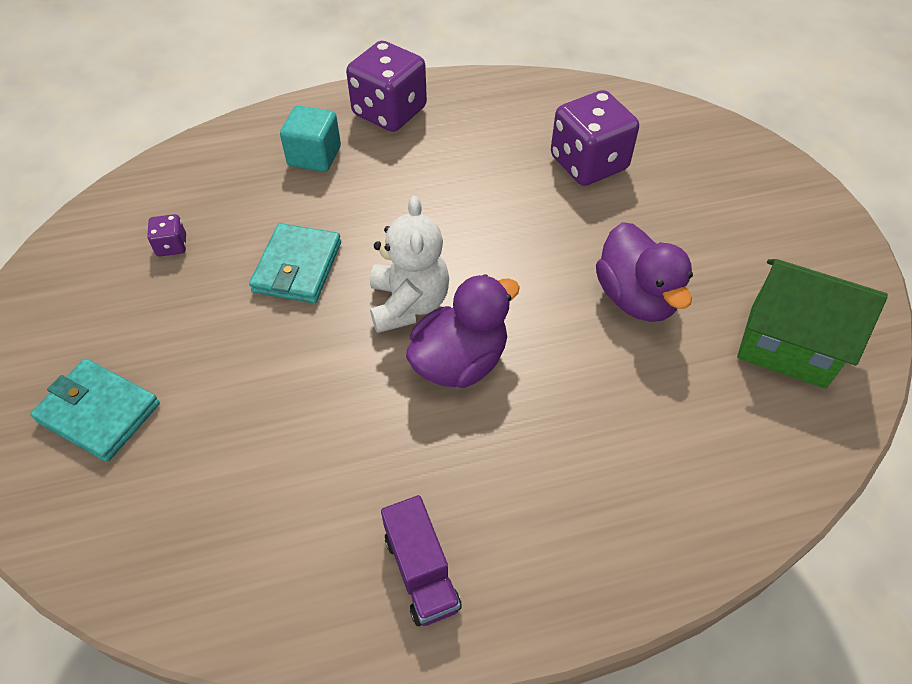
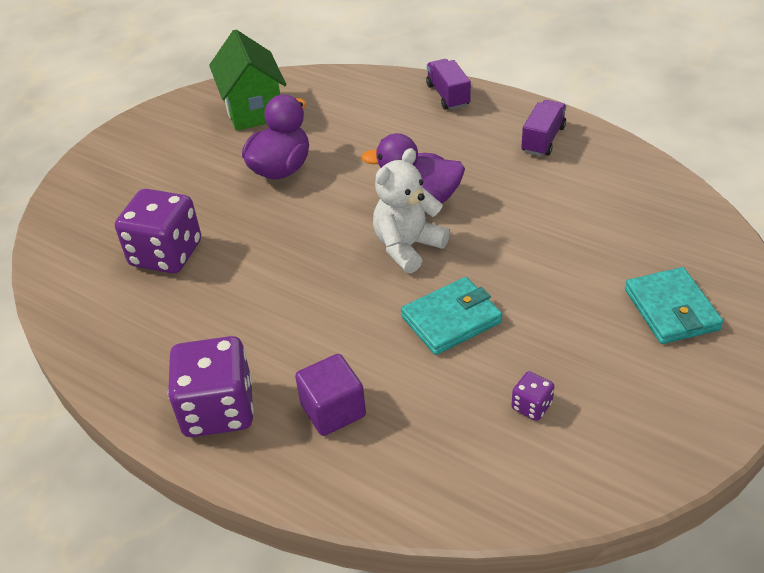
camera: 130 degrees left, 10 degrees down
(314, 156) = (333, 410): turquoise cube -> purple cube
(628, 561) = (448, 95): none -> purple truck

